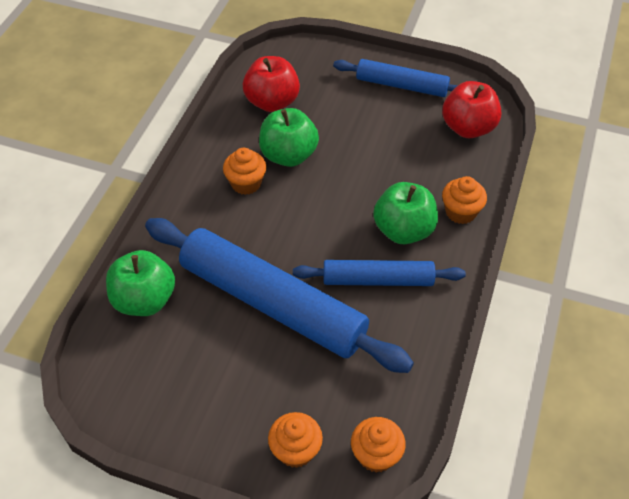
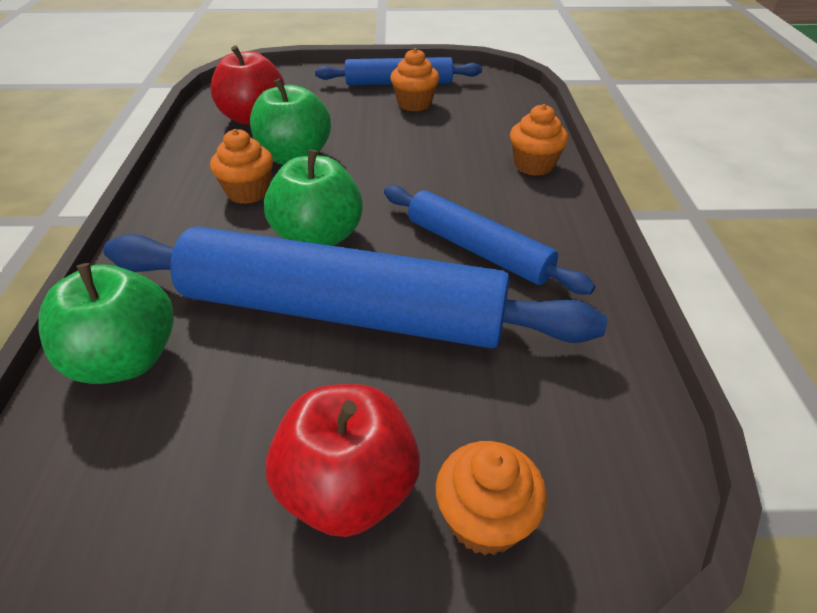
camera: 20 degrees left, 10 degrees down
(376, 455) = (623, 480): orange cupcake -> orange cupcake (414, 104)
(378, 280) = (478, 249): blue rolling pin -> blue rolling pin turned 60 degrees clockwise
(403, 230) = (478, 194): green apple -> green apple (318, 237)
(468, 128) = (491, 100): red apple -> red apple (348, 490)

